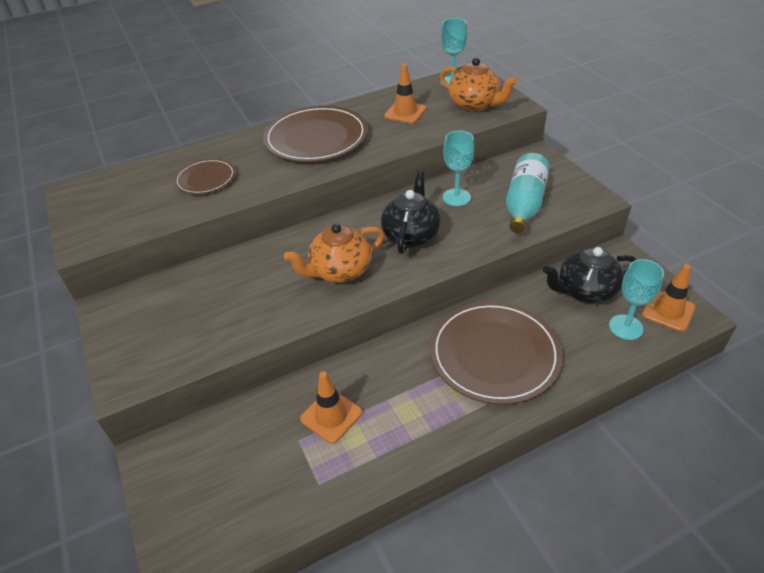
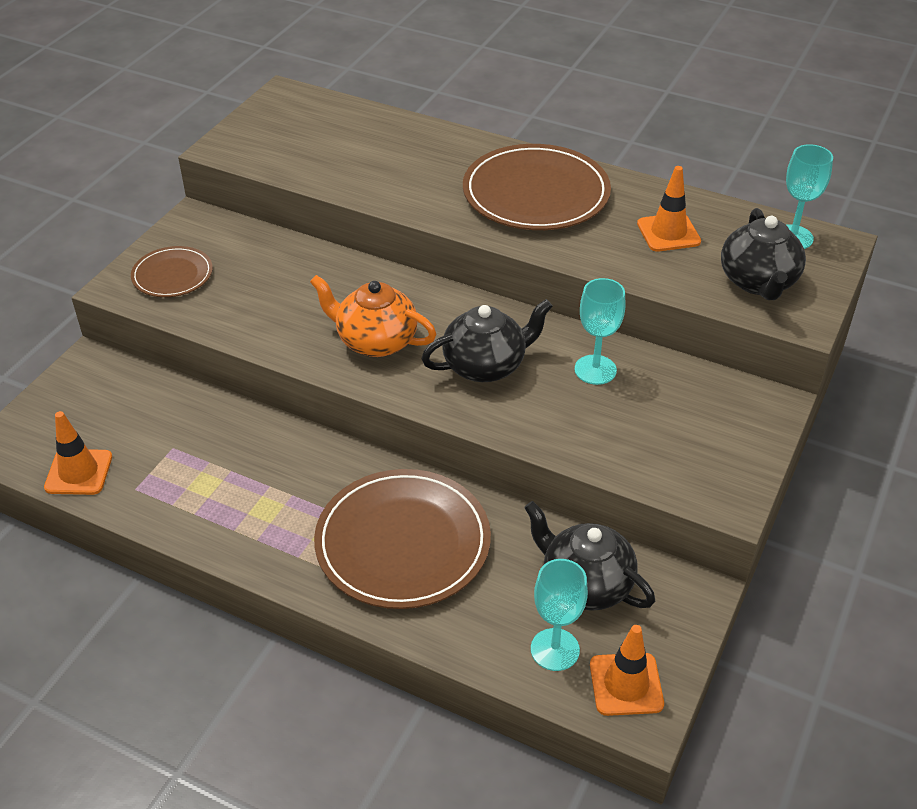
camera: 50 degrees right, 0 degrees up
(206, 179) = (383, 161): brown plate -> brown plate (172, 275)
(331, 416) = (217, 455): orange traffic cone -> orange traffic cone (79, 472)
(475, 105) = (758, 282): orange teapot -> black teapot
(524, 204) = (645, 436): turquoise bottle -> none

